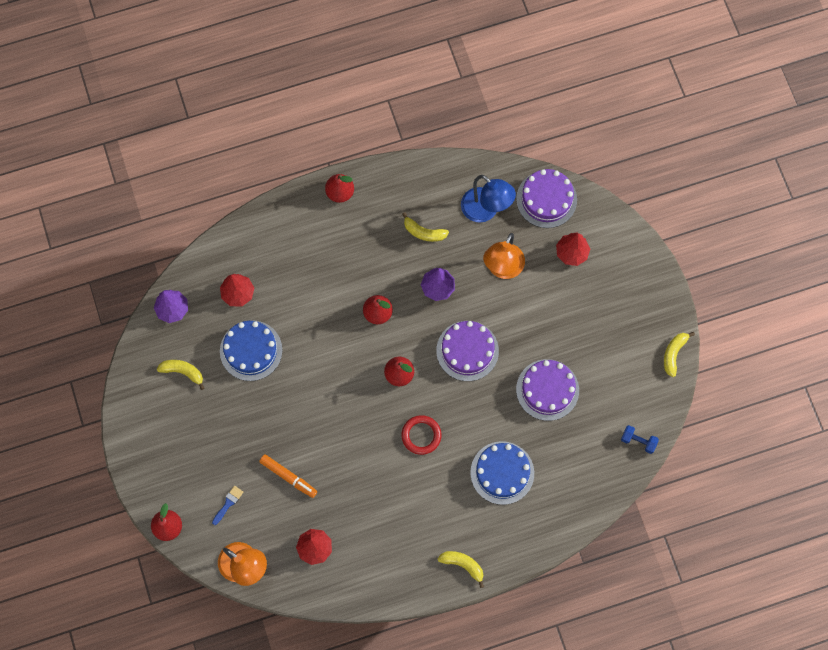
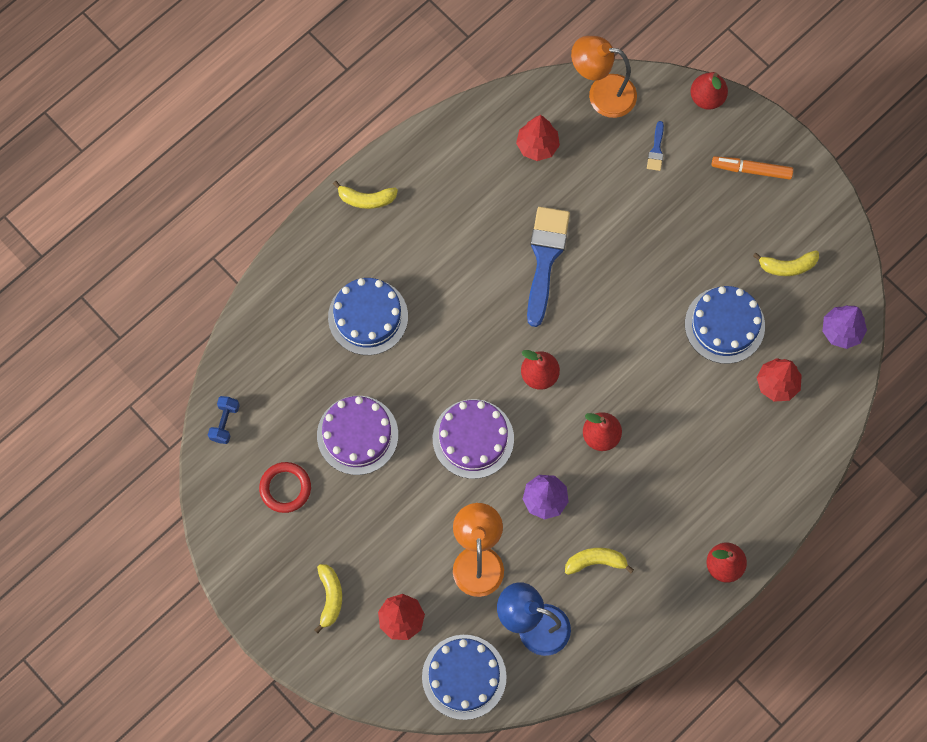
camera: 155 degrees right, 0 degrees up
(288, 477) = (605, 206): orange marker -> orange marker (751, 170)
(352, 457) = (545, 258): none -> blue brush
(421, 435) = (480, 317): red ring -> red ring (285, 488)
(546, 199) = (464, 677): purple cake -> blue cake
(638, 441) = (225, 422): blue dumbbell -> blue dumbbell turned 75 degrees counterclockwise
(673, 354) = (223, 547): yellow banana -> yellow banana (330, 597)

